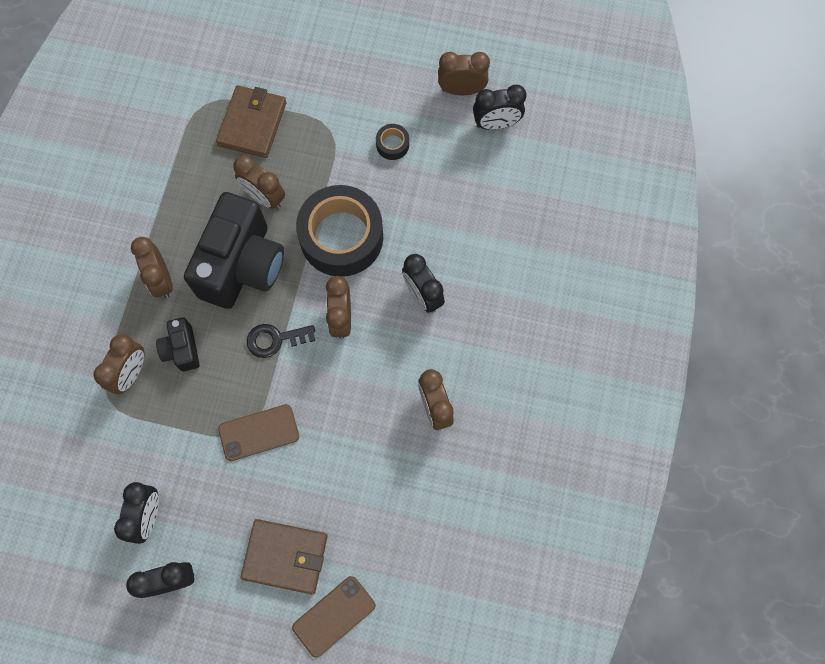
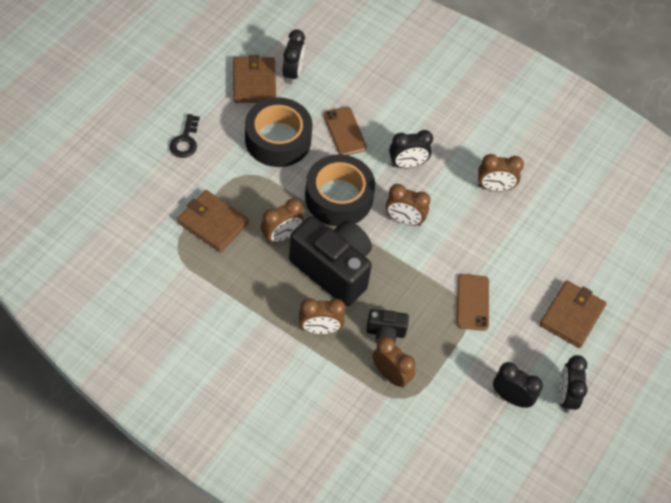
camera: 75 degrees left, 15 degrees down
(275, 339) = (403, 267): black key -> black key (185, 141)
(334, 616) = (623, 300): brown phone -> brown phone (344, 131)
(392, 144) = (278, 139): black tape -> black tape, size x2.44
(461, 90) = (254, 82): brown clock -> brown wallet

